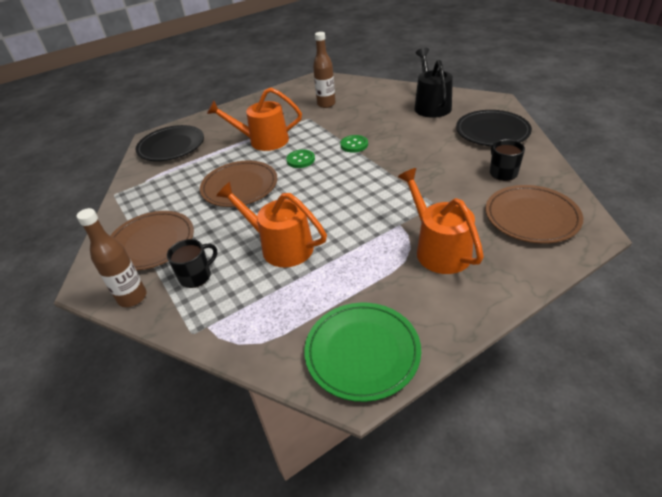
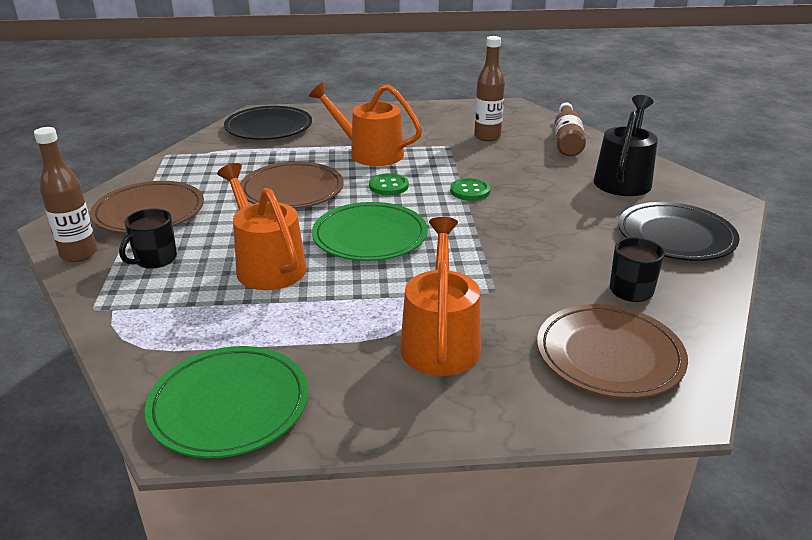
camera: 25 degrees right, 10 degrees down
(196, 276) = (155, 259): black mug -> black mug turned 135 degrees clockwise
(326, 199) = (370, 236): none -> green plate
(375, 91) = (567, 140): none -> brown bottle

